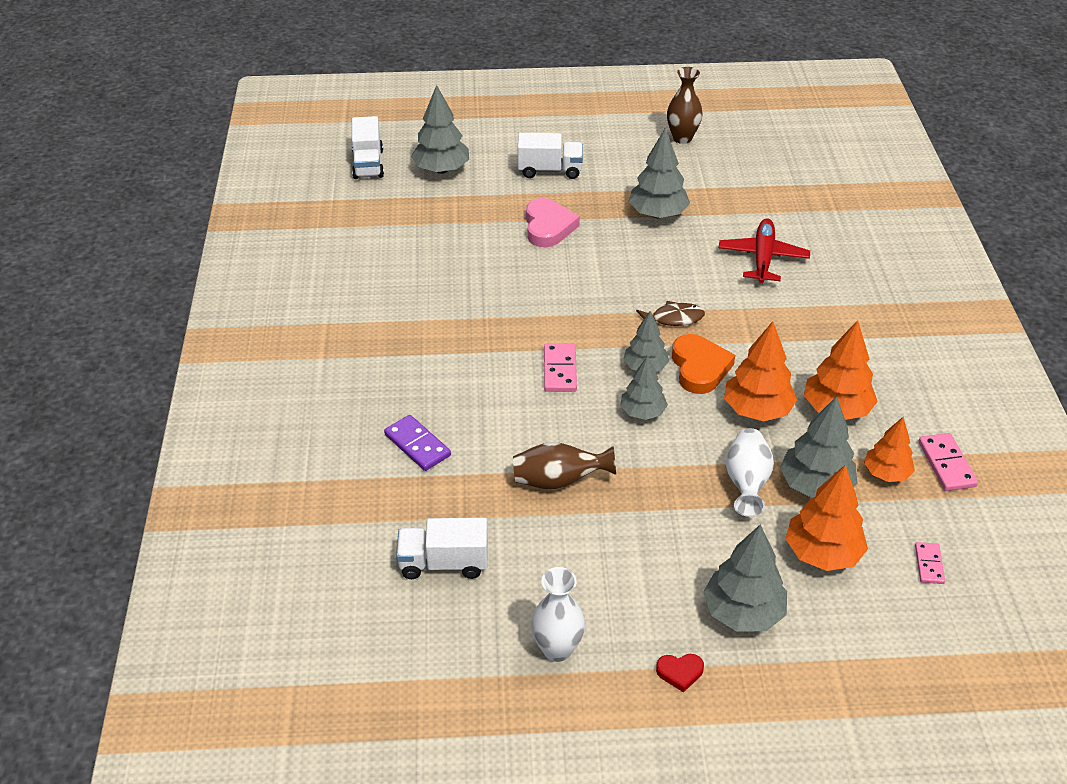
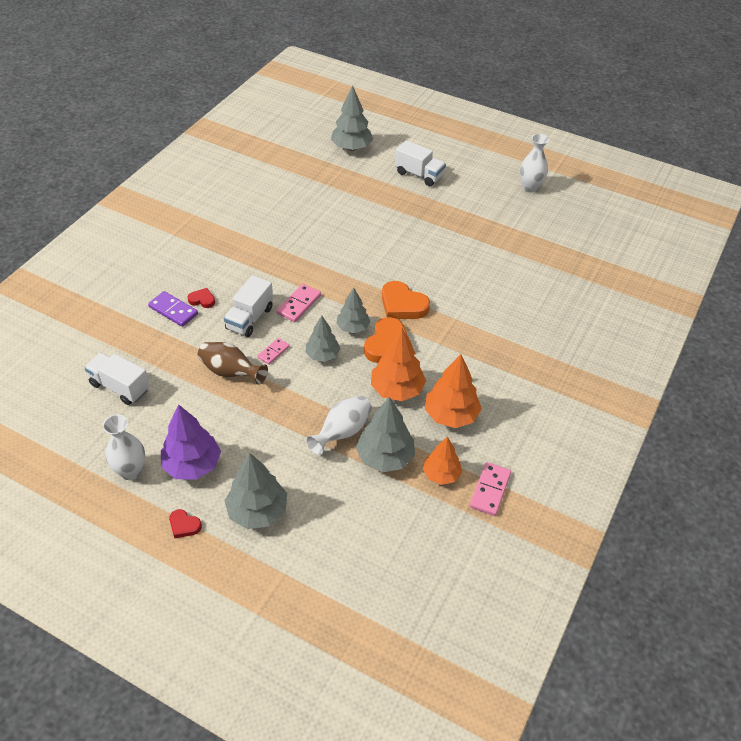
camera: 30 degrees right, 5 degrees up
(368, 164) = (311, 127): white truck -> white truck (250, 318)
(417, 445) = (173, 311): purple domino -> purple domino turned 45 degrees counterclockwise
(440, 417) = (202, 300): none -> red heart
(548, 227) = (381, 211): pink heart -> none
(621, 603) = (192, 465): none -> purple tree
(658, 214) = (461, 232): grey tree -> none
(673, 318) = (402, 305): brown fish -> orange heart
(682, 138) = (530, 187): brown vase -> white vase
(763, 258) = (504, 291): red plane -> none
(822, 553) = (345, 502): orange tree -> none
(929, 564) = (408, 549): pink domino -> pink domino (273, 352)

